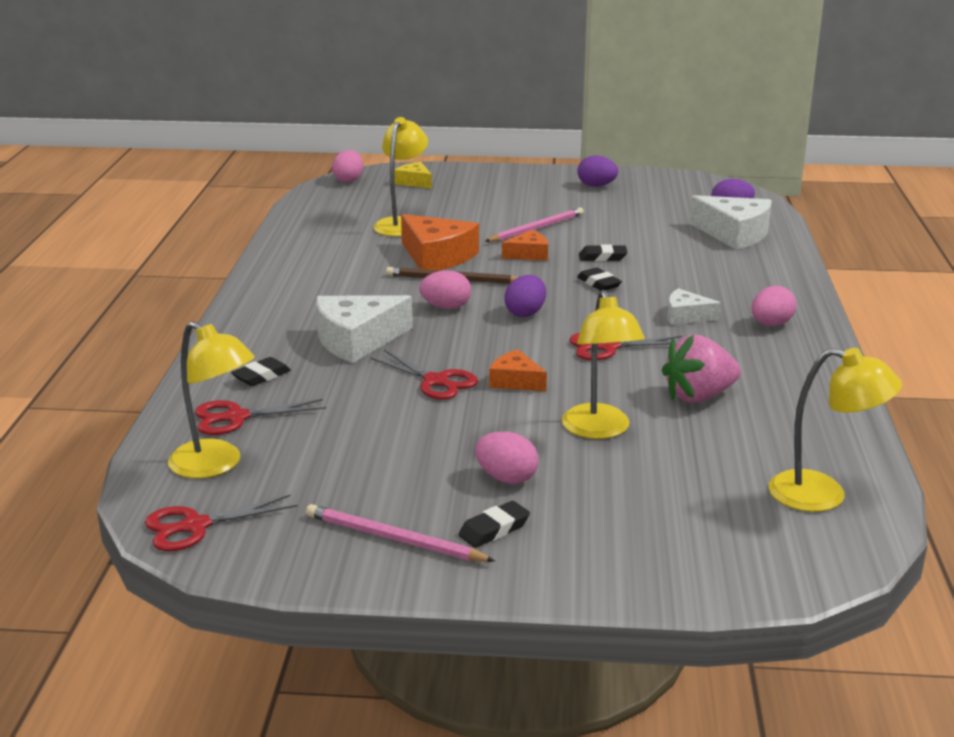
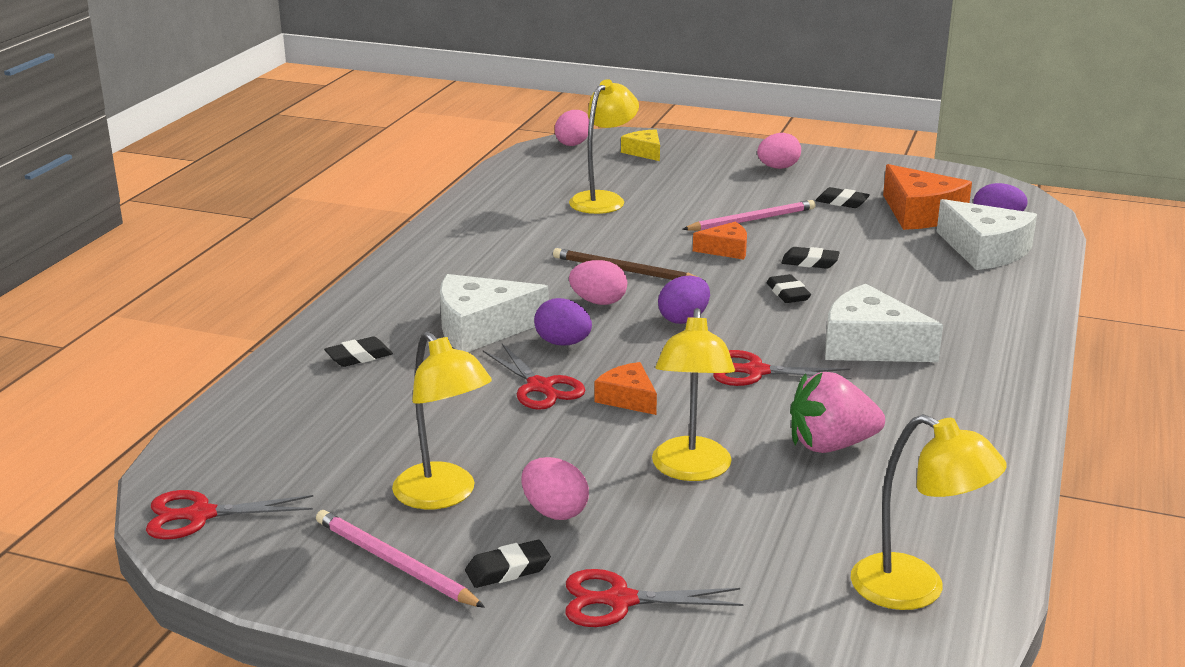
camera: 15 degrees right, 0 degrees up
(215, 465) = (257, 450): yellow lamp -> yellow lamp (443, 495)
(236, 418) = (307, 400): red scissors -> red scissors (619, 601)
(436, 256) = (621, 241): orange cheese -> orange cheese (920, 213)
(596, 186) = (850, 175): purple egg -> purple egg (563, 343)
(601, 207) = (842, 202): none -> black eraser
(686, 316) = (870, 345): white cheese -> white cheese, size x1.80
(771, 324) = (968, 368): pink egg -> pink egg (778, 168)

